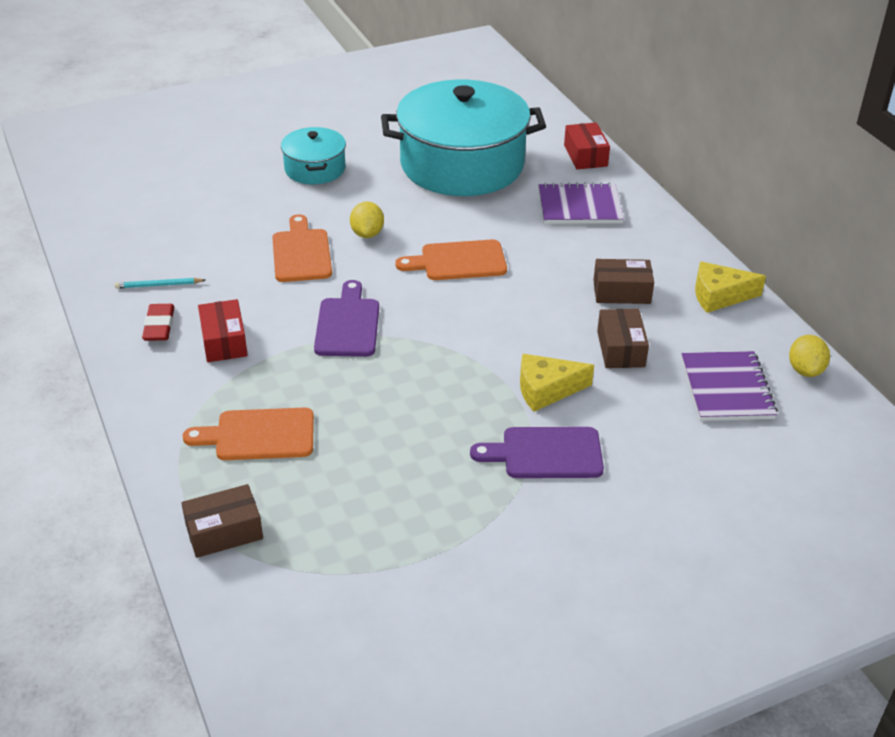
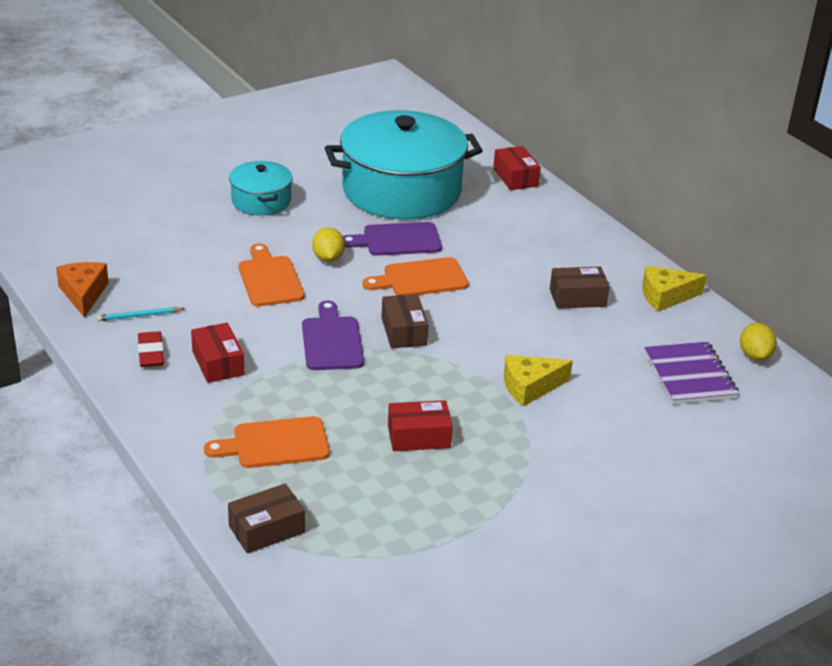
camera: 10 degrees left, 5 degrees down
(110, 258) = (83, 294): none -> orange cheese
(412, 438) = (419, 436): none -> red box
(546, 453) = (543, 441): purple cutting board -> purple cutting board (397, 240)
(579, 206) = (521, 224): purple notebook -> none
(620, 349) = (588, 347): brown box -> brown box (403, 331)

